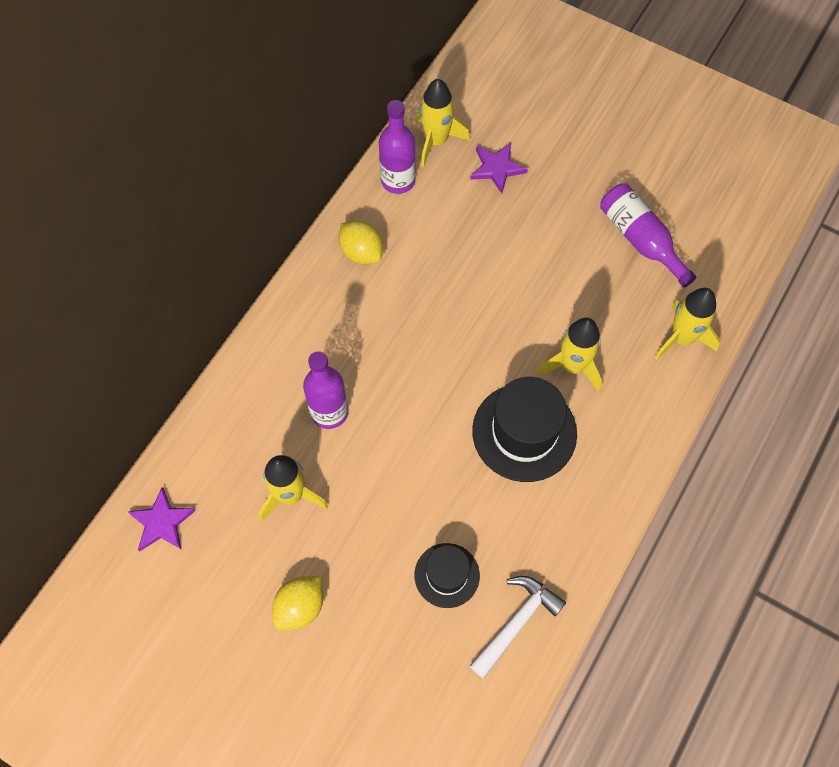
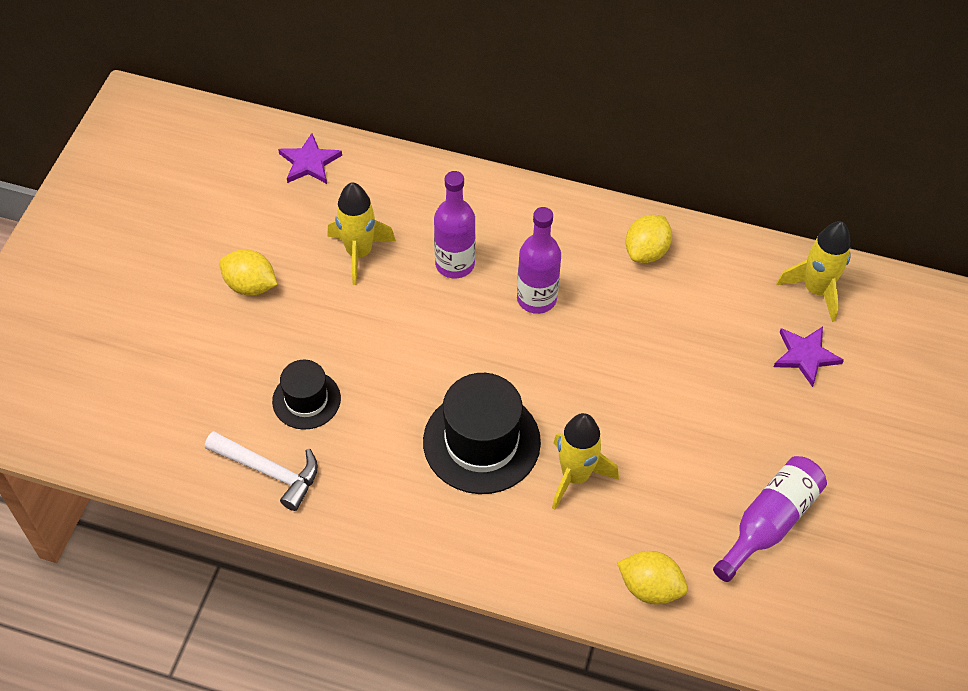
camera: 75 degrees right, 10 degrees down
(398, 180) = (748, 265): purple bottle -> purple bottle (536, 298)
(681, 338) = (650, 587): yellow rocket -> yellow lemon

